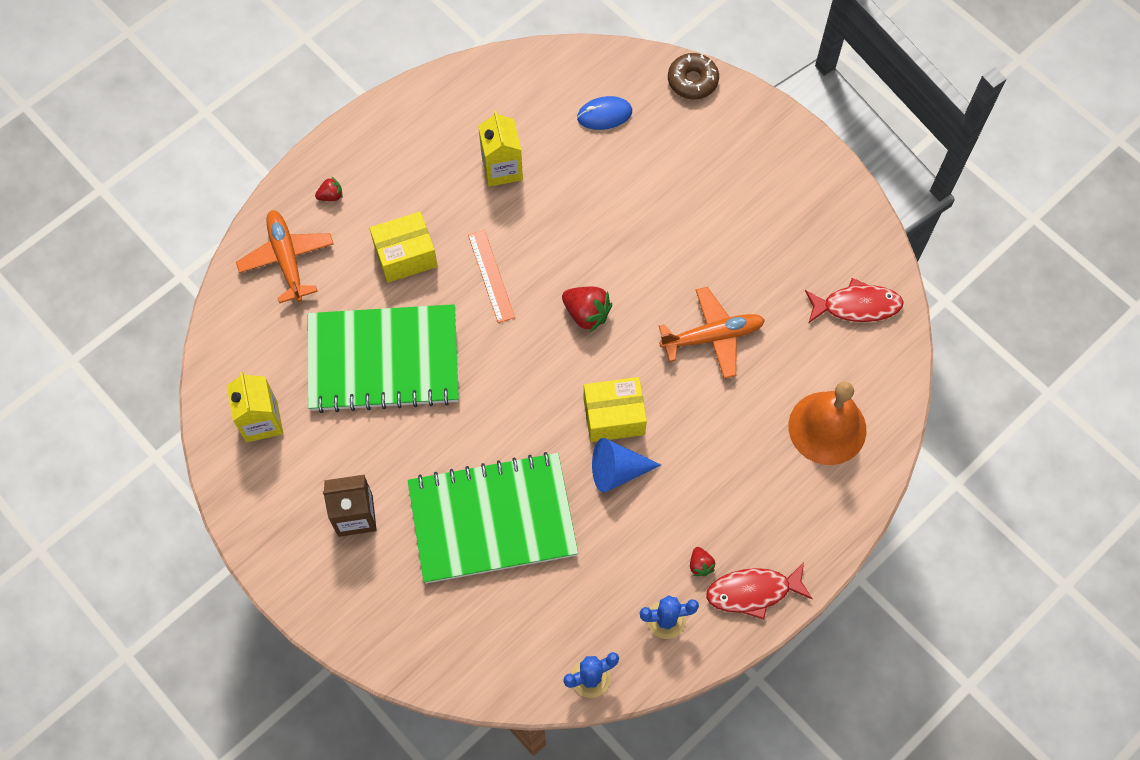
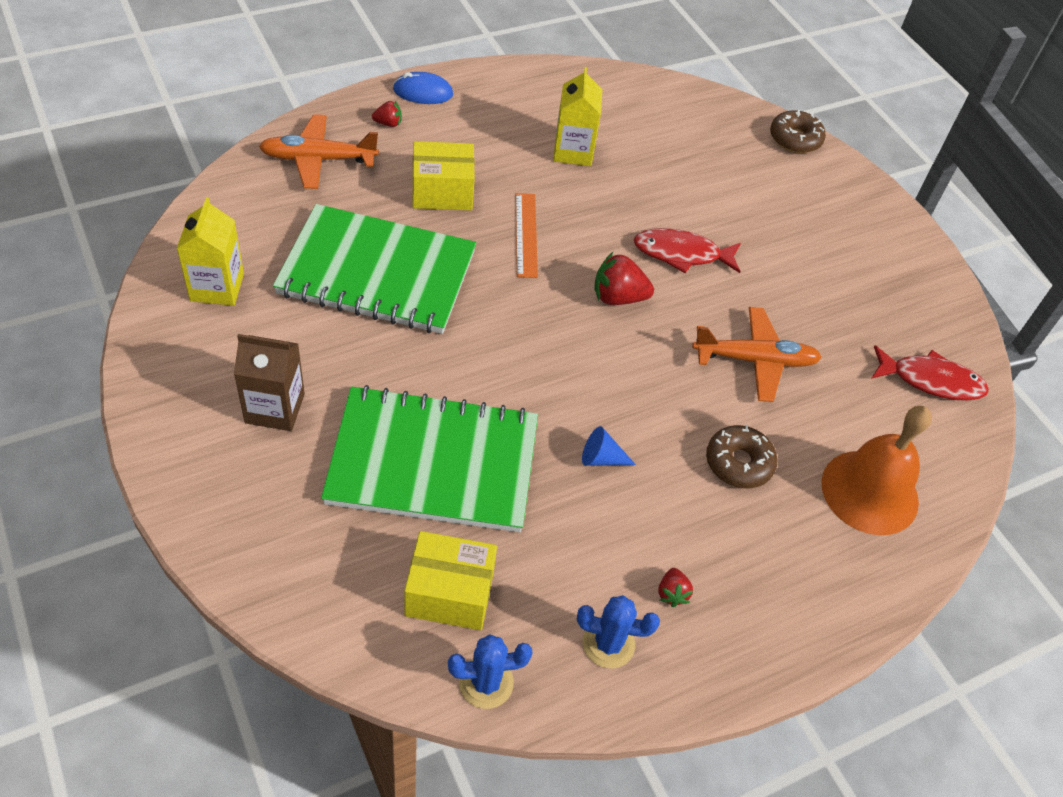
camera: 10 degrees right, 15 degrees down
(287, 259) = (318, 159): orange plane -> orange plane turned 90 degrees counterclockwise
(586, 314) = (618, 297): red strawberry -> red strawberry turned 135 degrees clockwise
(604, 115) = (695, 139): blue mouse -> blue mouse (423, 92)
(614, 416) = (616, 402): yellow box -> yellow box (449, 593)
(617, 471) = (601, 458): blue cone -> blue cone, size x0.62
(722, 437) = (738, 463): none -> brown donut
(753, 592) = (731, 647): red fish -> red fish (681, 254)

